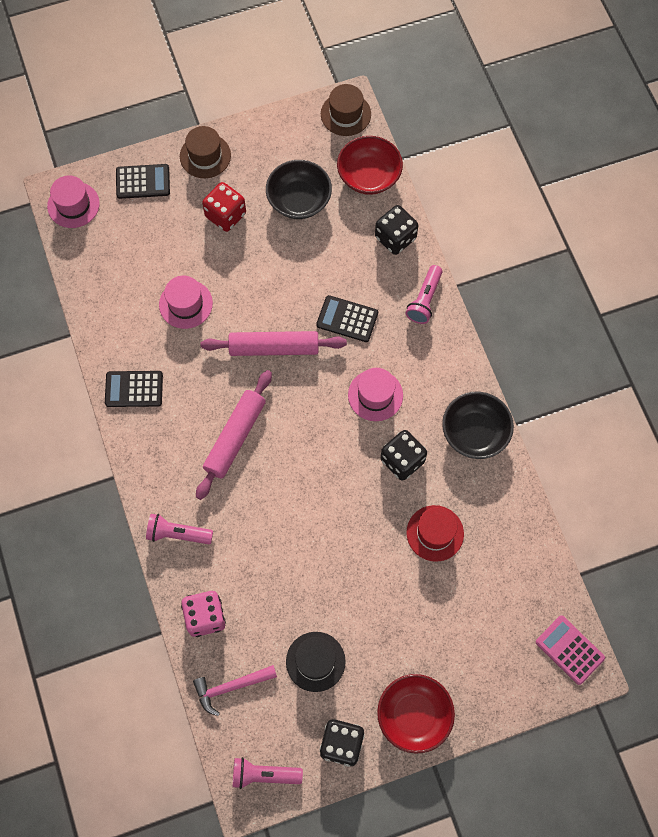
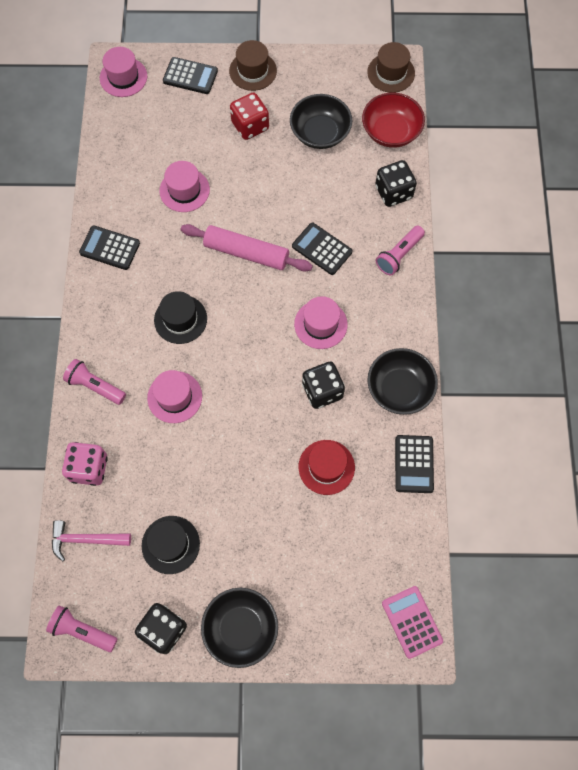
camera: 20 degrees right, 0 degrees up
(235, 437) = (180, 319): pink rolling pin -> black hat
(261, 517) = (174, 397): none -> pink hat
(414, 715) = (241, 628): red bowl -> black bowl
(516, 501) = (414, 464): none -> black calculator

